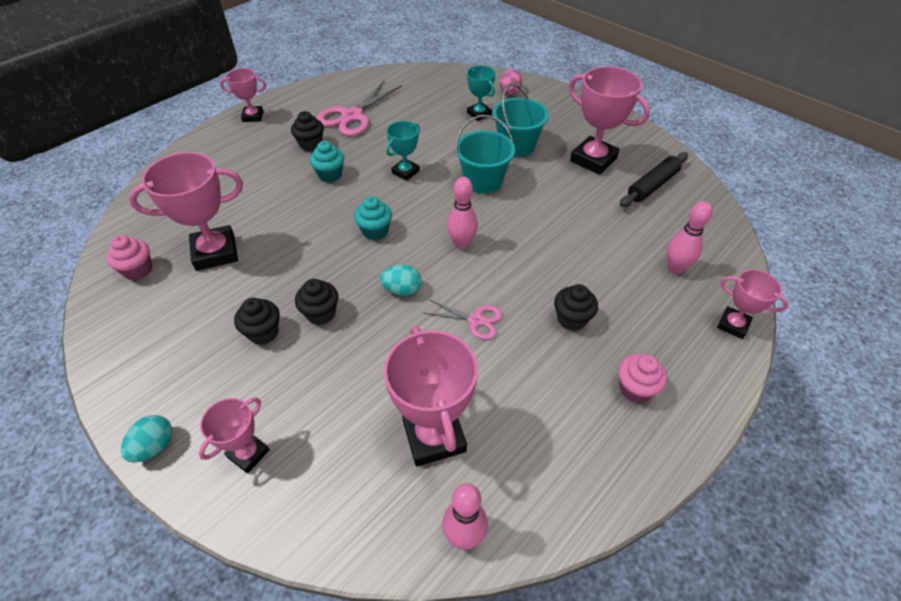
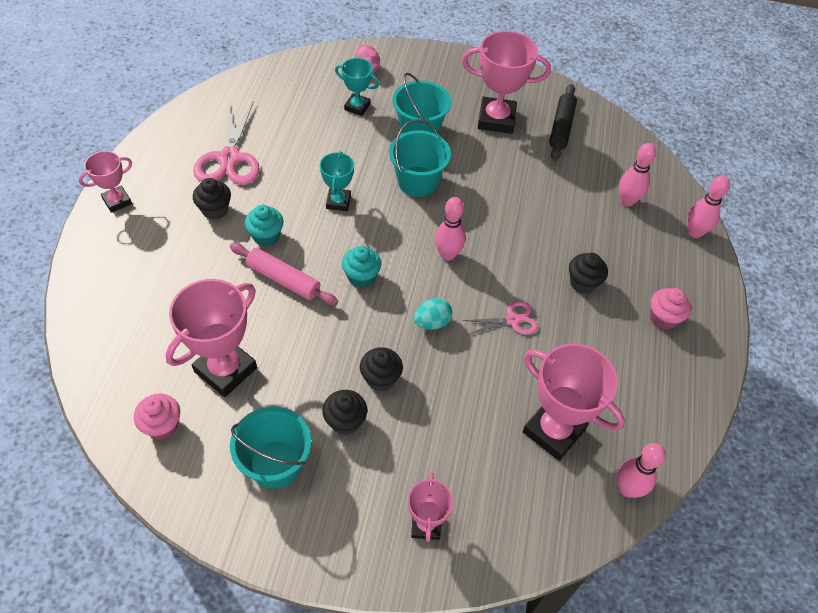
camera: 35 degrees left, 5 degrees up
(154, 446) = (343, 565): turquoise egg -> none
(183, 337) = (275, 464): none -> turquoise bucket
(315, 208) = (283, 279): none -> pink rolling pin
(733, 325) = (694, 232): pink trophy -> pink bowling pin

